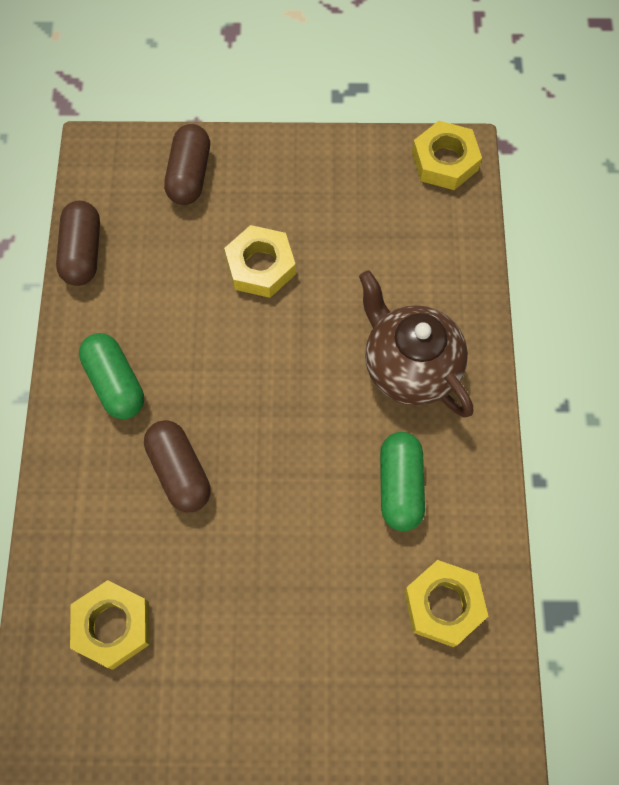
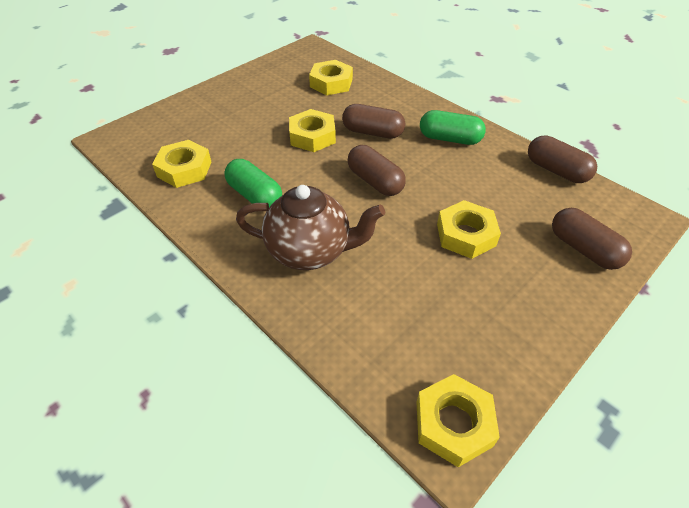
camera: 135 degrees right, 20 degrees down
(251, 530) = (312, 136): none -> yellow nut
(263, 396) = (375, 181): none -> brown capsule

